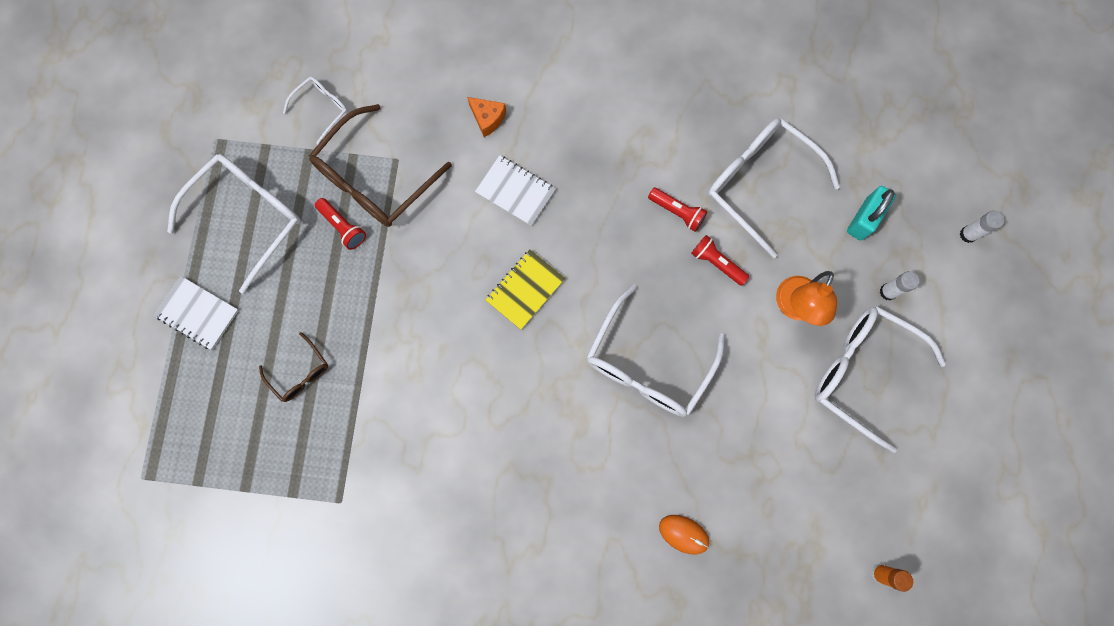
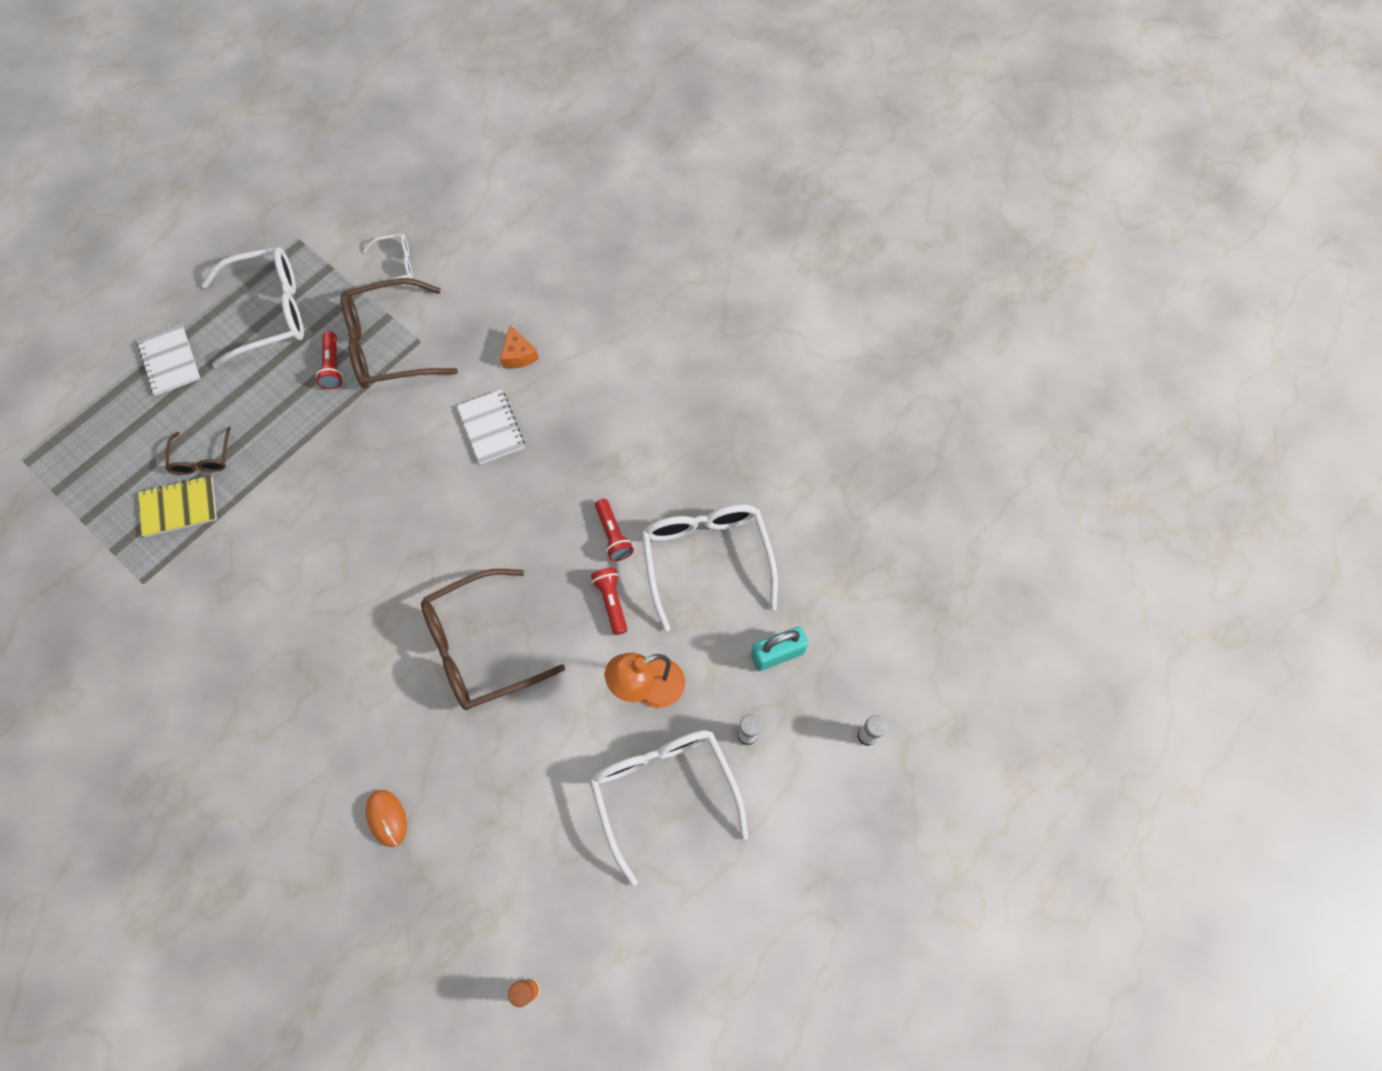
camera: 35 degrees right, 10 degrees down
(525, 290) = (431, 513): yellow notebook -> yellow notebook (179, 507)
(648, 364) = (480, 647): white glasses -> brown glasses

